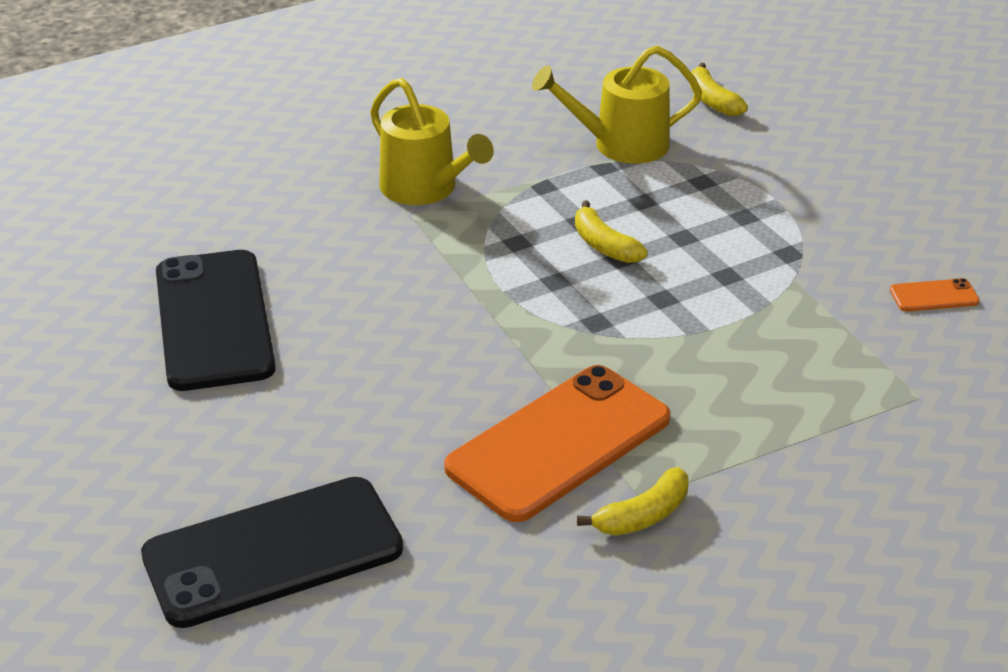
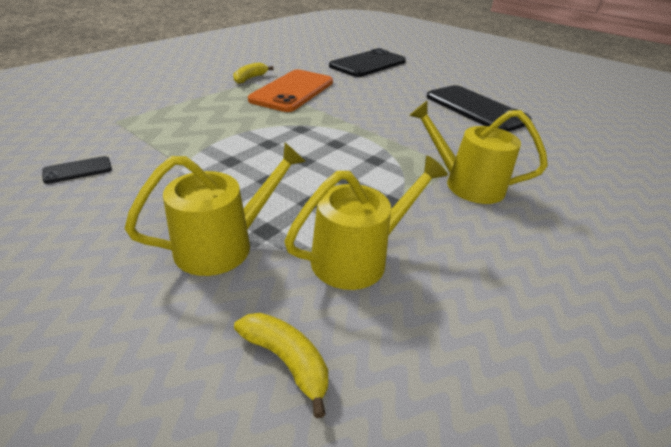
camera: 155 degrees right, 0 degrees up
(604, 245) = (320, 167): yellow banana -> none
(749, 177) = (223, 245): none -> yellow watering can
(934, 296) = (78, 170): orange phone -> black phone

